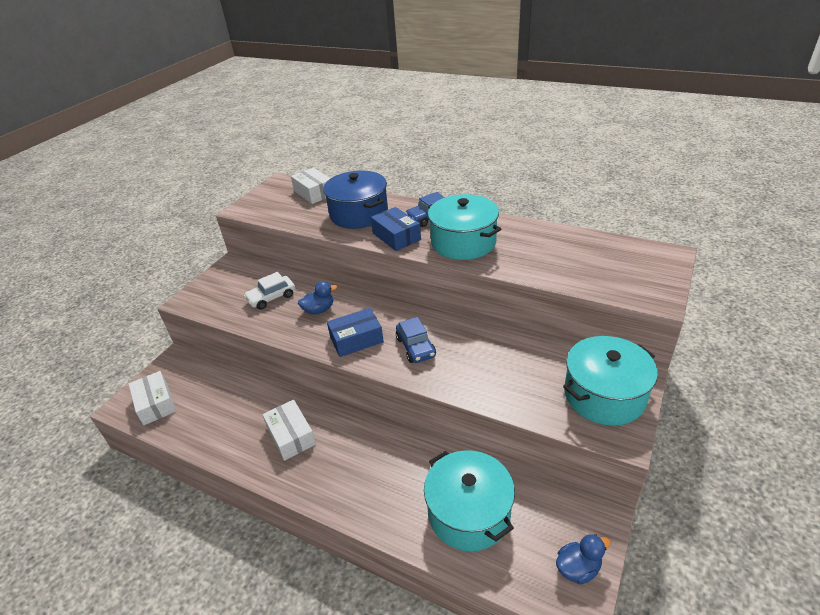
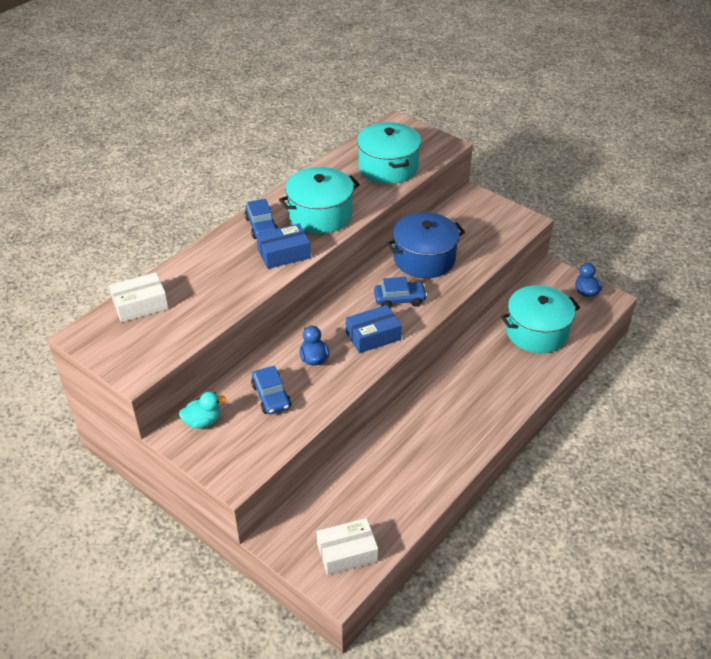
camera: 80 degrees left, 5 degrees up
(244, 272) = (203, 421): none -> turquoise duck
(271, 297) = (271, 396): white car -> blue car
(291, 436) = (432, 431): white box -> none
(356, 339) = (373, 336): blue box -> blue box turned 75 degrees clockwise
(359, 214) = (219, 274): blue pot -> blue pot (424, 259)
(604, 395) = (488, 216): turquoise pot -> turquoise pot (388, 167)

